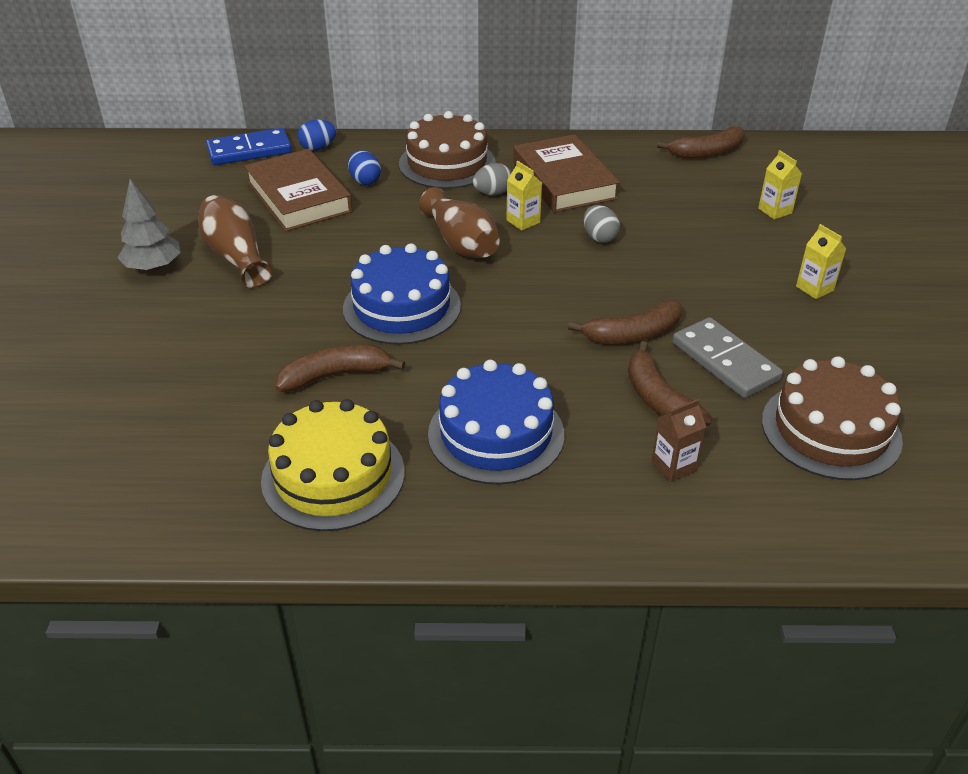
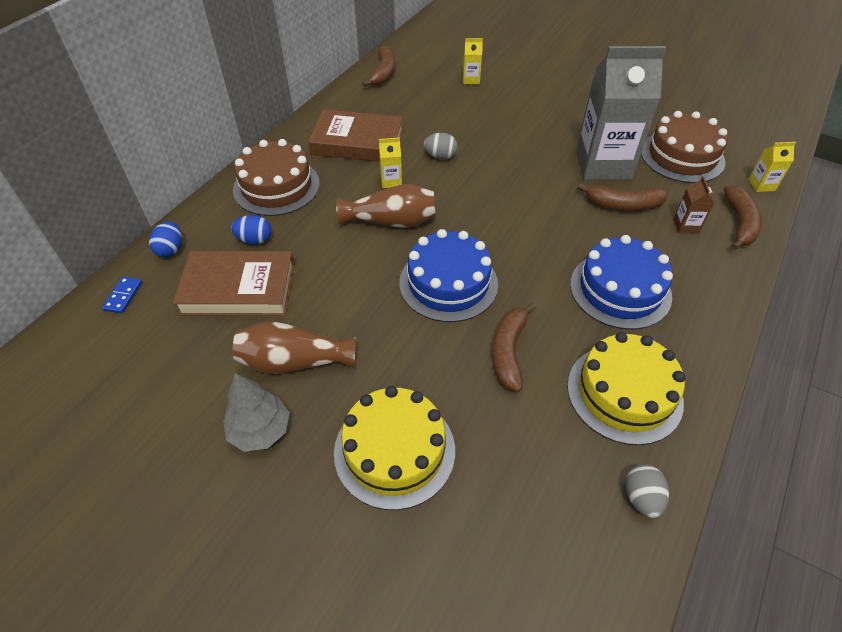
camera: 60 degrees left, 10 degrees up
(171, 343) = (394, 450): none -> yellow cake
(249, 151) = (123, 296): blue domino -> blue domino, size x0.51
(492, 193) = (341, 180): grey egg -> grey egg (641, 498)
(633, 334) = (554, 187): brown banana -> brown banana (739, 223)
(724, 361) = (603, 165): grey domino -> grey carton
(814, 288) = (557, 103): yellow carton -> yellow carton (761, 185)

